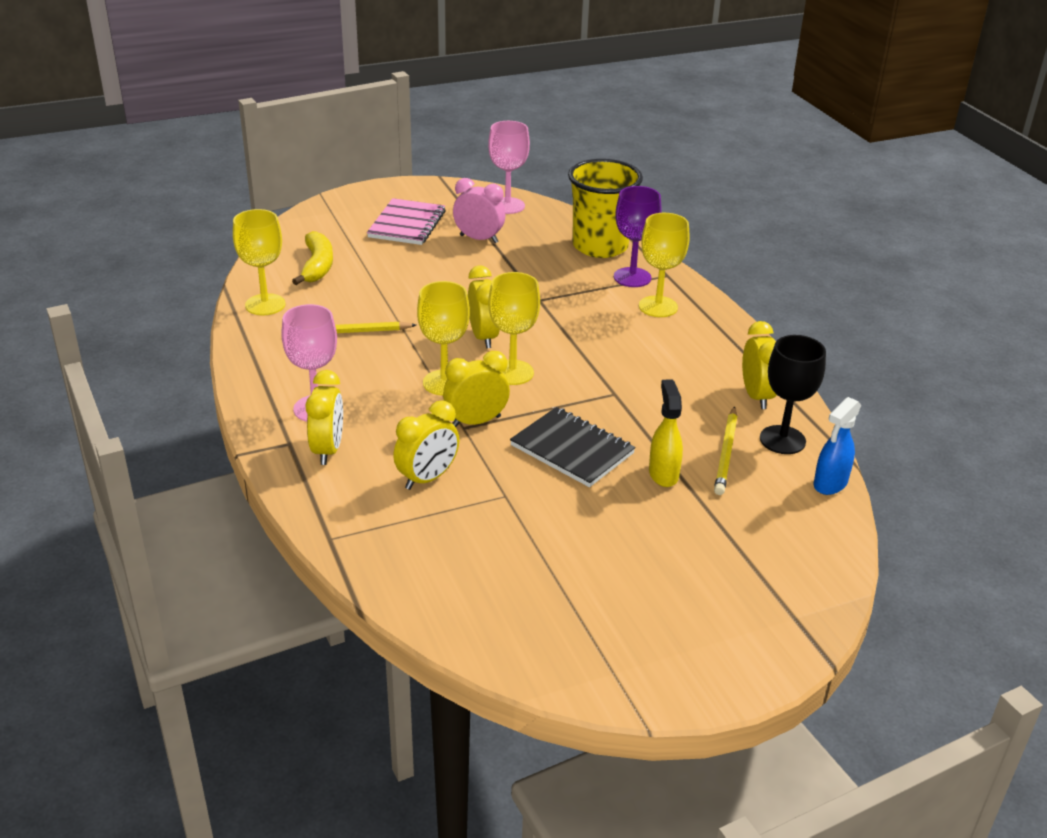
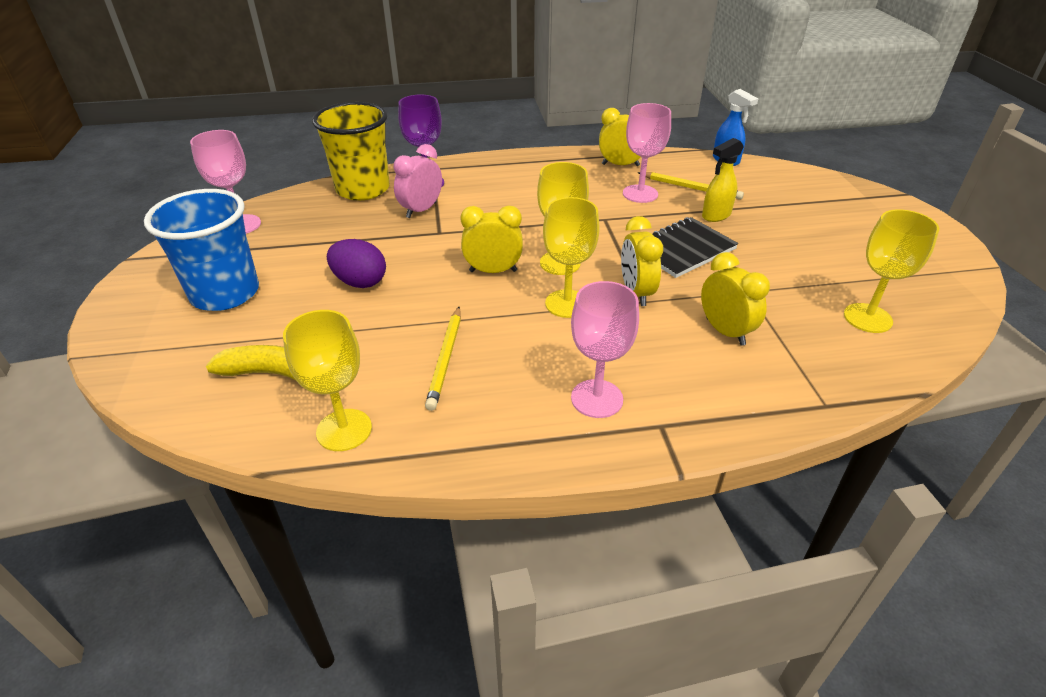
camera: 75 degrees left, 5 degrees up
(328, 450) = (676, 395): yellow clock -> none
(407, 224) = (225, 293): pink notebook -> blue cup
(442, 276) = (360, 282): none -> purple egg
(479, 239) = (298, 250): pink clock -> pink clock (421, 210)
(658, 307) = (480, 180): yellow goblet -> yellow goblet (867, 318)
(663, 474) = (716, 215): yellow spray bottle -> yellow spray bottle turned 45 degrees counterclockwise
(687, 415) = (640, 194): none -> pink goblet
(782, 440) = (675, 166): black goblet -> none

